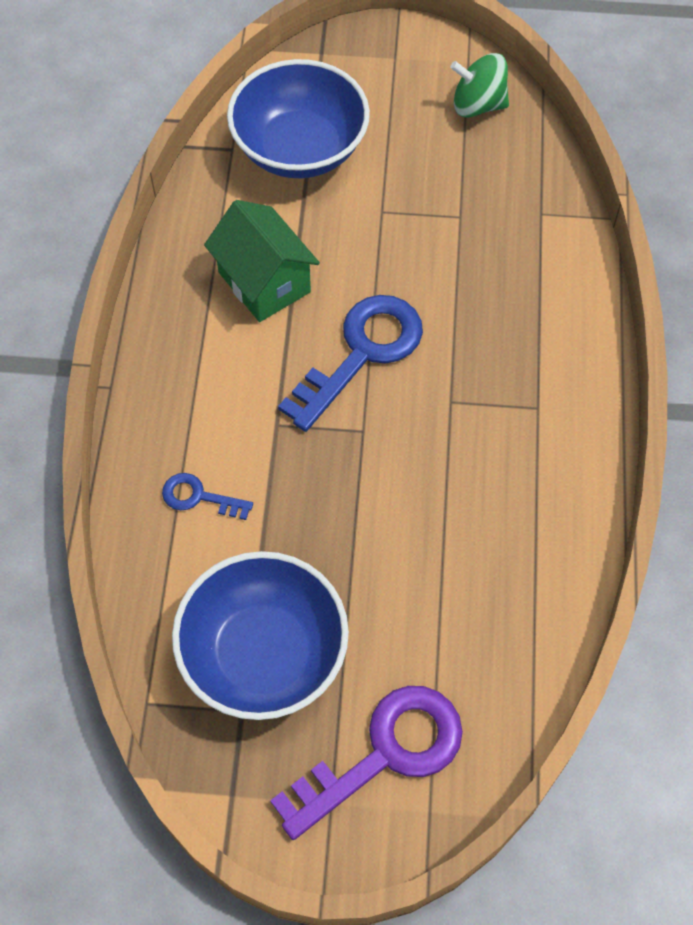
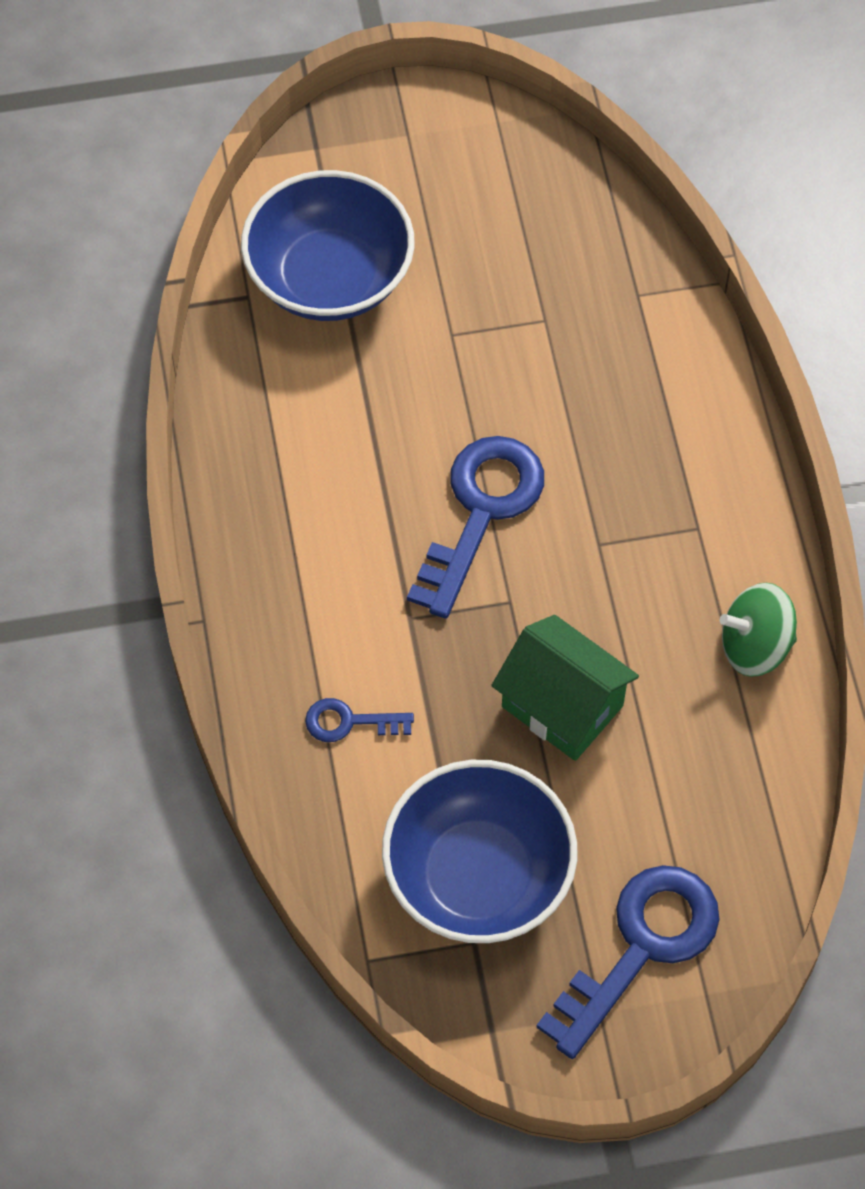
camera: 15 degrees left, 0 degrees up
(264, 282) = (341, 453): green house -> green house (562, 706)
(384, 753) = (641, 946): purple key -> blue key
(478, 105) = (525, 175): green spinning top -> green spinning top (755, 646)

